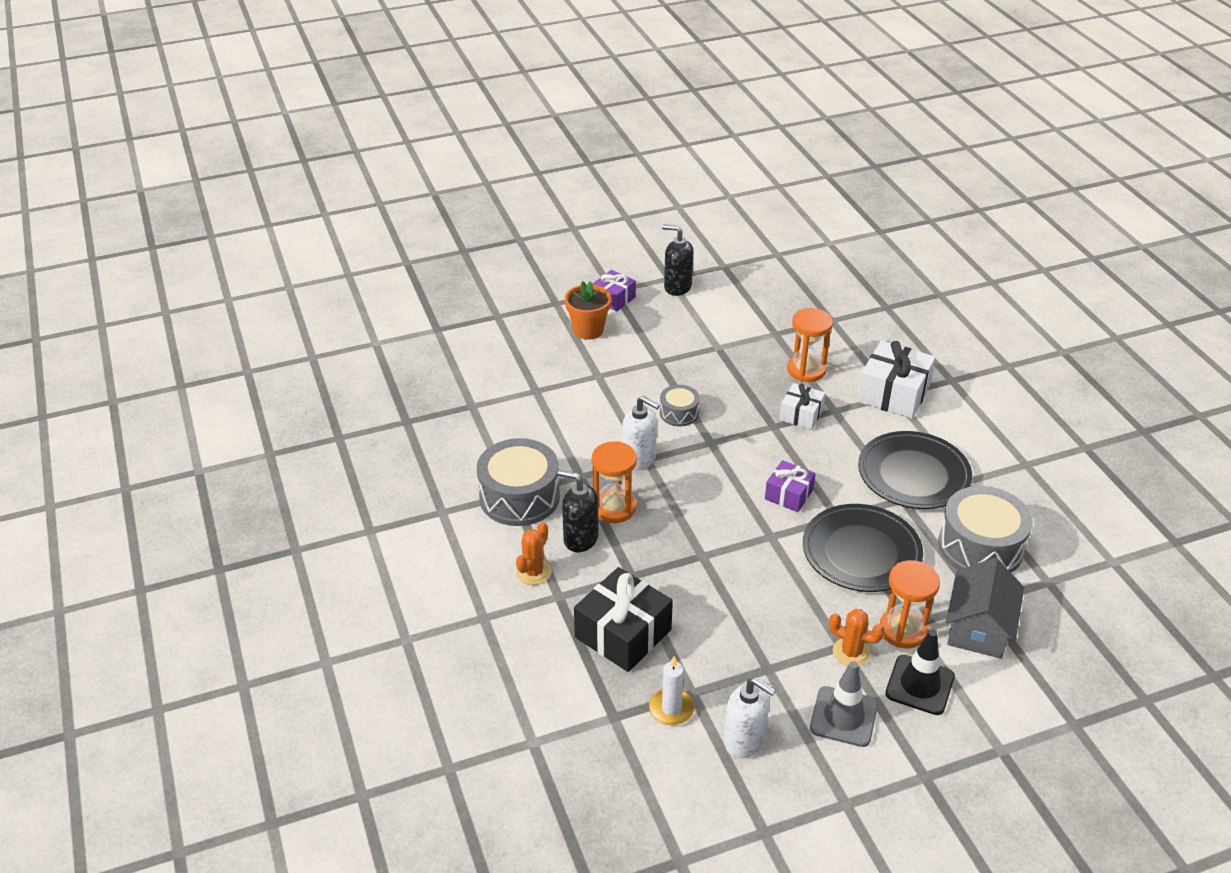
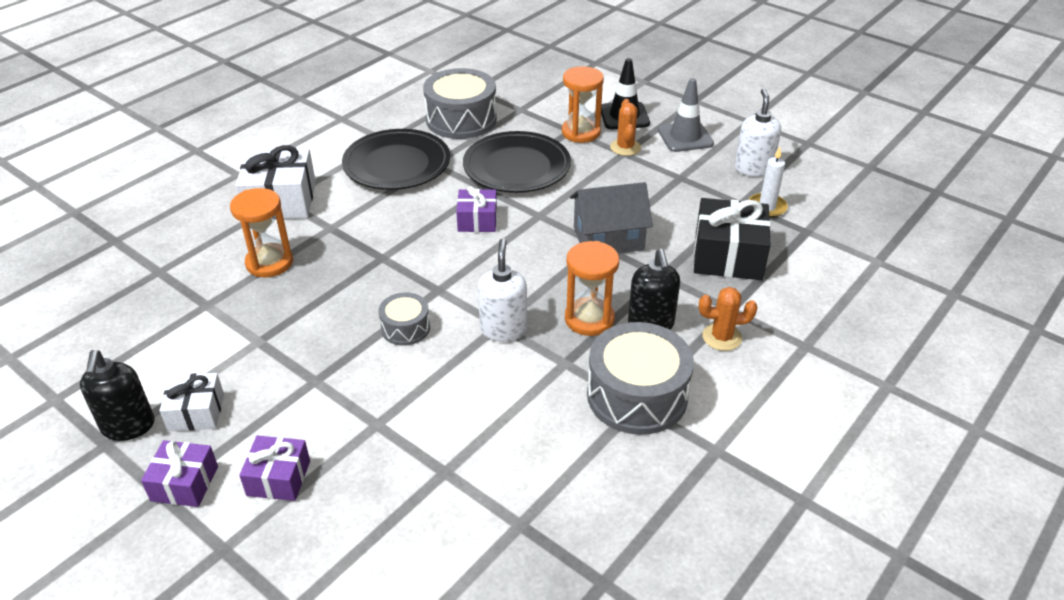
camera: 120 degrees left, 0 degrees up
(588, 330) = (278, 478): orange flower pot -> purple gift
(801, 415) = (351, 245): white gift -> white gift (196, 412)
(978, 628) = (547, 106): grey house -> grey house (608, 238)

